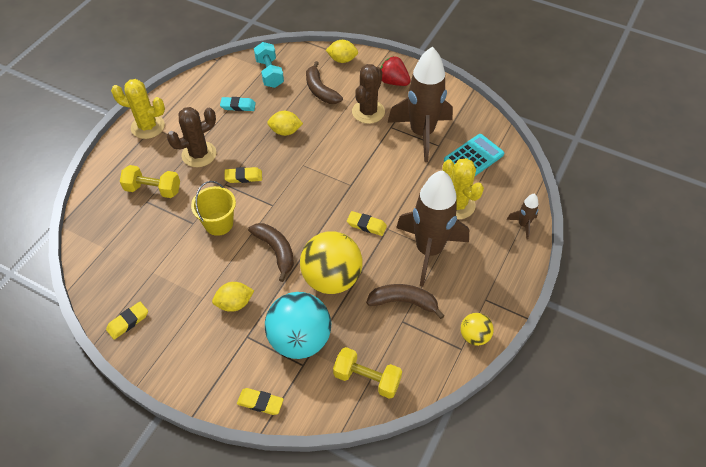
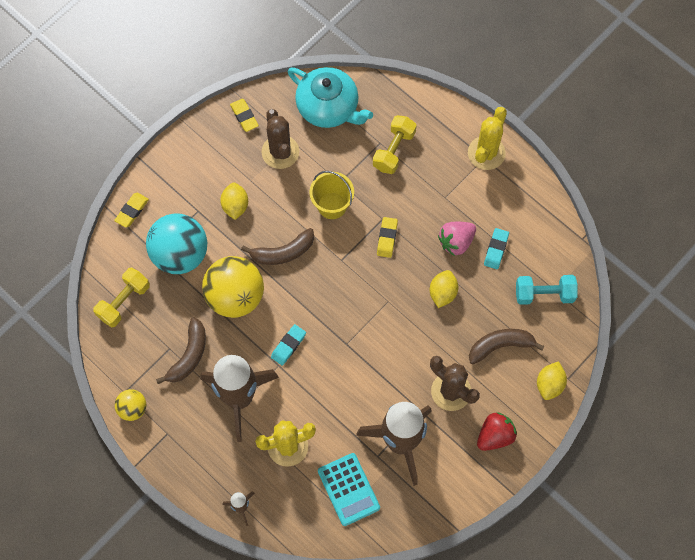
camera: 105 degrees right, 15 degrees up
(111, 249) = (328, 108): none -> turquoise teapot
(199, 154) = (431, 199): brown cactus -> brown cactus (280, 152)
(236, 131) = (456, 242): none -> pink strawberry
(366, 225) = (288, 346): yellow eraser -> turquoise eraser

